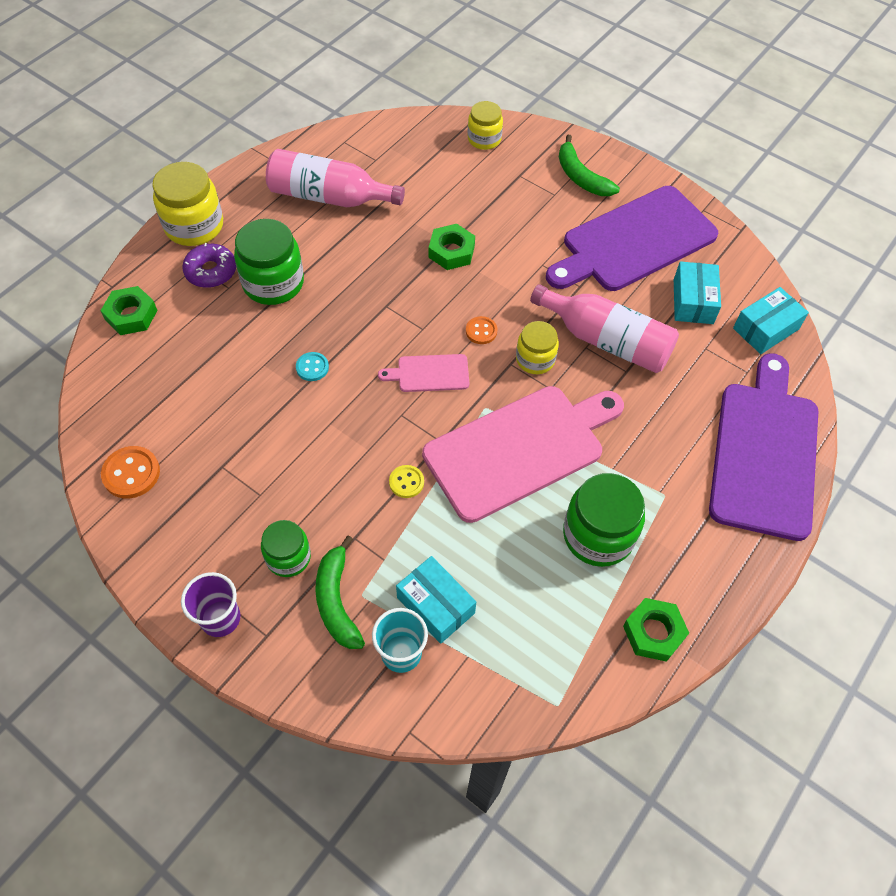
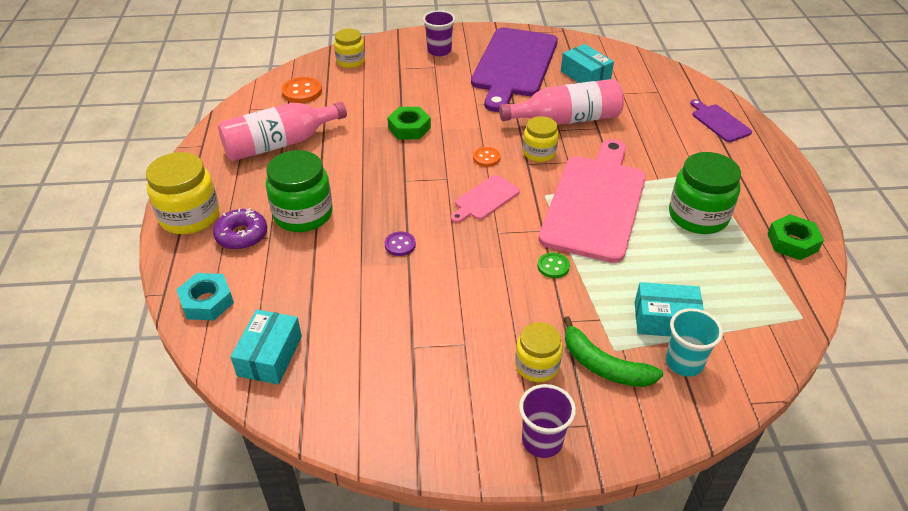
camera: 40 degrees left, 15 degrees down
(131, 315) = (207, 301): green nut -> turquoise nut
(131, 473) = (345, 402): orange button -> orange button (302, 92)
(288, 557) = (537, 365): green jar -> yellow jar
(312, 367) = (400, 245): turquoise button -> purple button
(406, 482) = (553, 266): yellow button -> green button
(581, 177) = (439, 51): green banana -> purple cup
(764, 452) = (719, 122): purple cutting board -> purple cutting board, size x0.45
(765, 329) = (639, 67): turquoise box -> turquoise box (270, 356)

